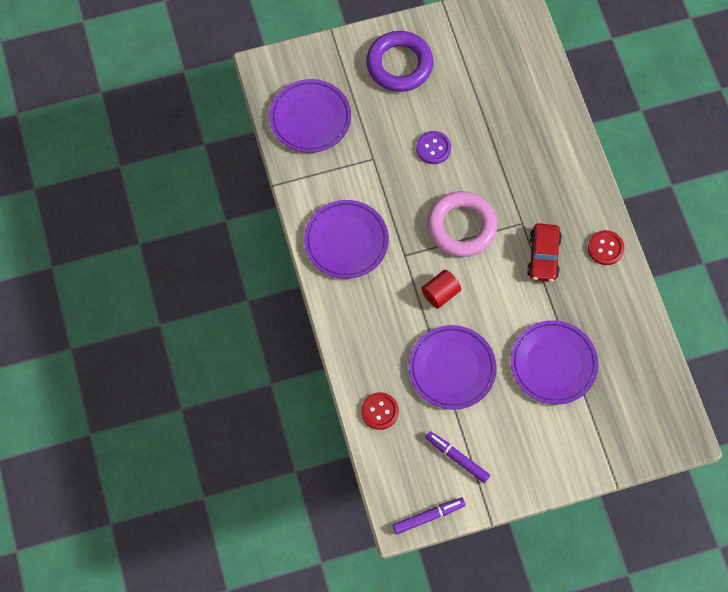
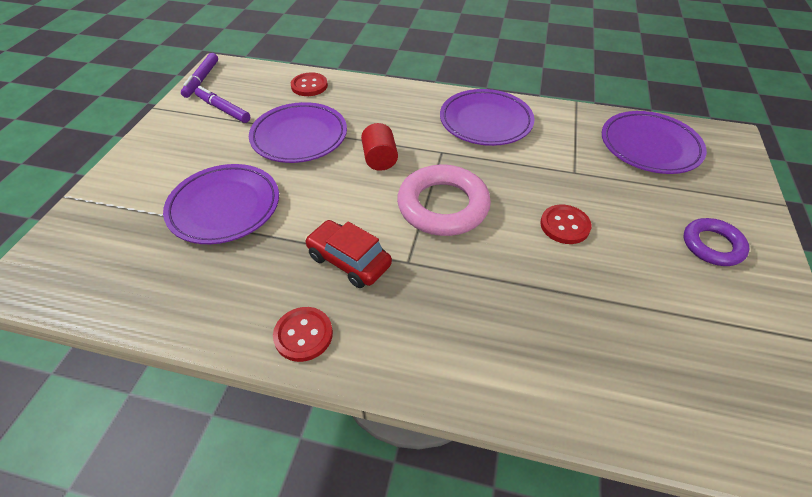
camera: 120 degrees right, 20 degrees down
(399, 64) = (712, 245): purple ring -> purple ring, size x0.60
(433, 148) = (564, 225): purple button -> red button
(457, 458) = (223, 109): purple marker -> purple marker turned 120 degrees counterclockwise

